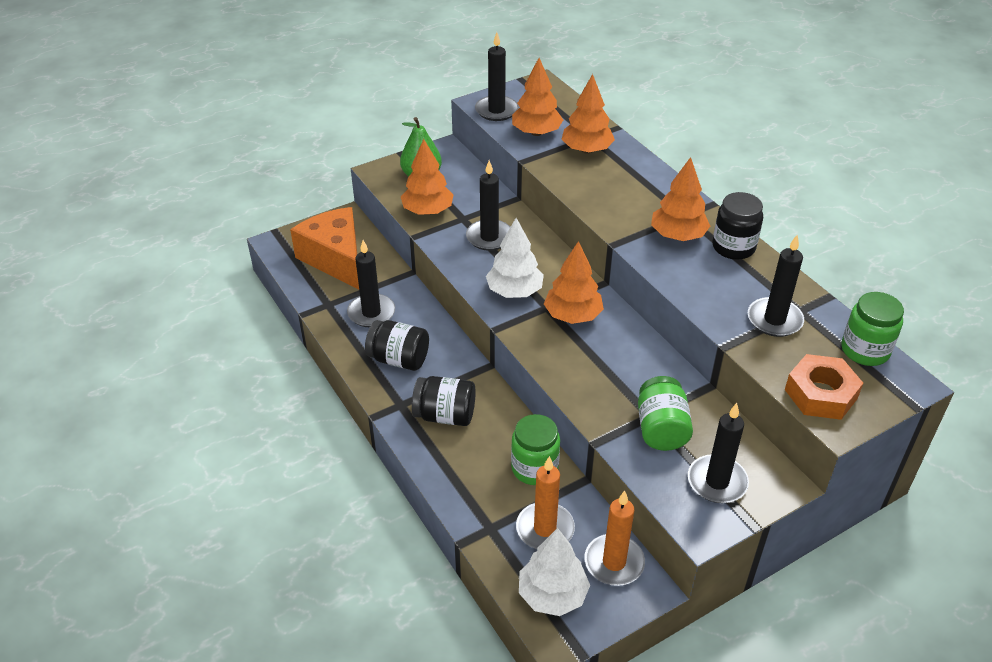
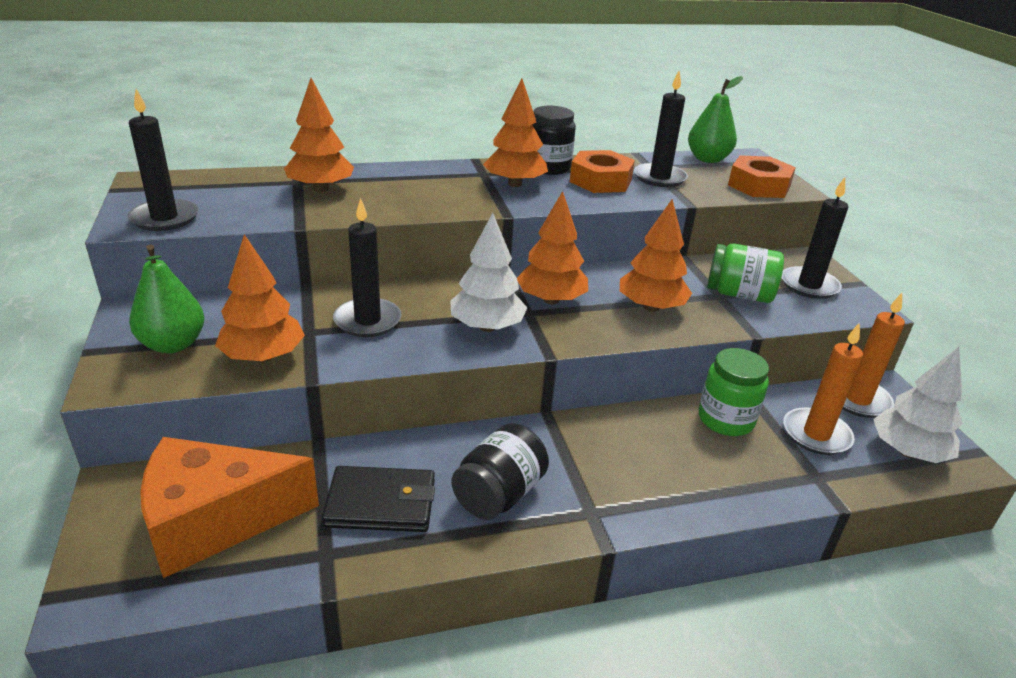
camera: 75 degrees left, 10 degrees down
(371, 313) = (381, 503): black candle -> black wallet
(445, 415) = (624, 472): black jar -> none
(536, 132) = (249, 206): orange tree -> orange tree (651, 307)
(731, 283) = (600, 181): none -> orange nut
(865, 350) = (707, 159): green jar -> green pear

